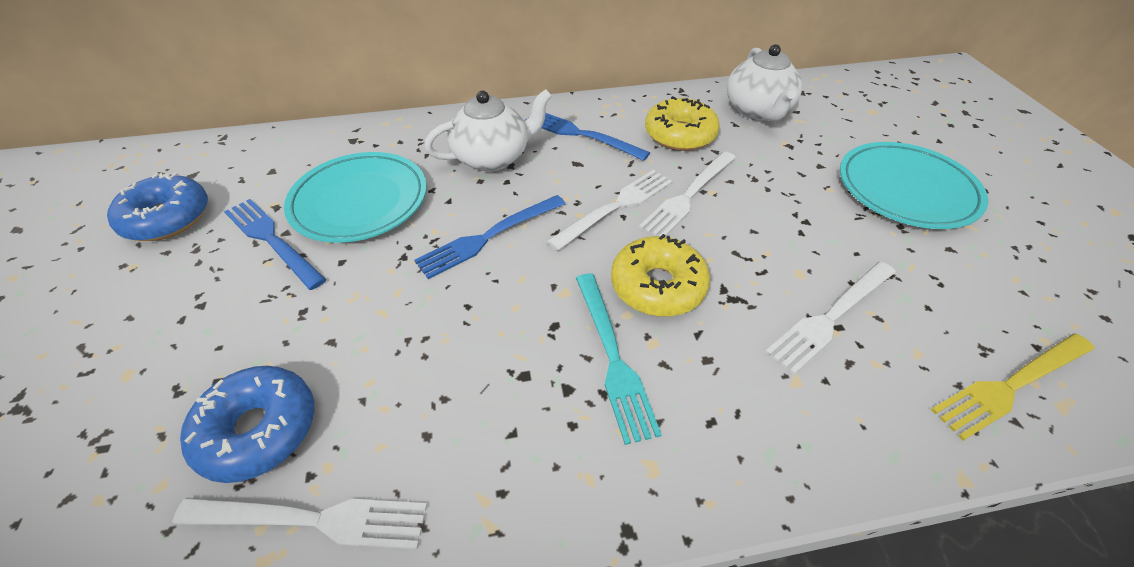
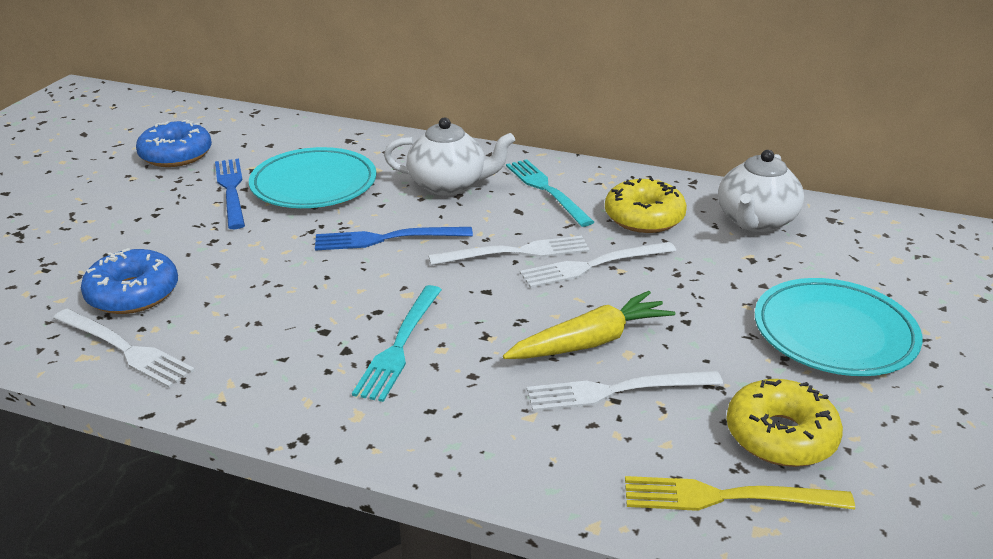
camera: 30 degrees right, 15 degrees down
(581, 134) = (546, 190): blue fork -> turquoise fork
(657, 286) = (487, 316): yellow donut -> yellow donut (780, 436)
(762, 274) = (591, 341): none -> yellow carrot

